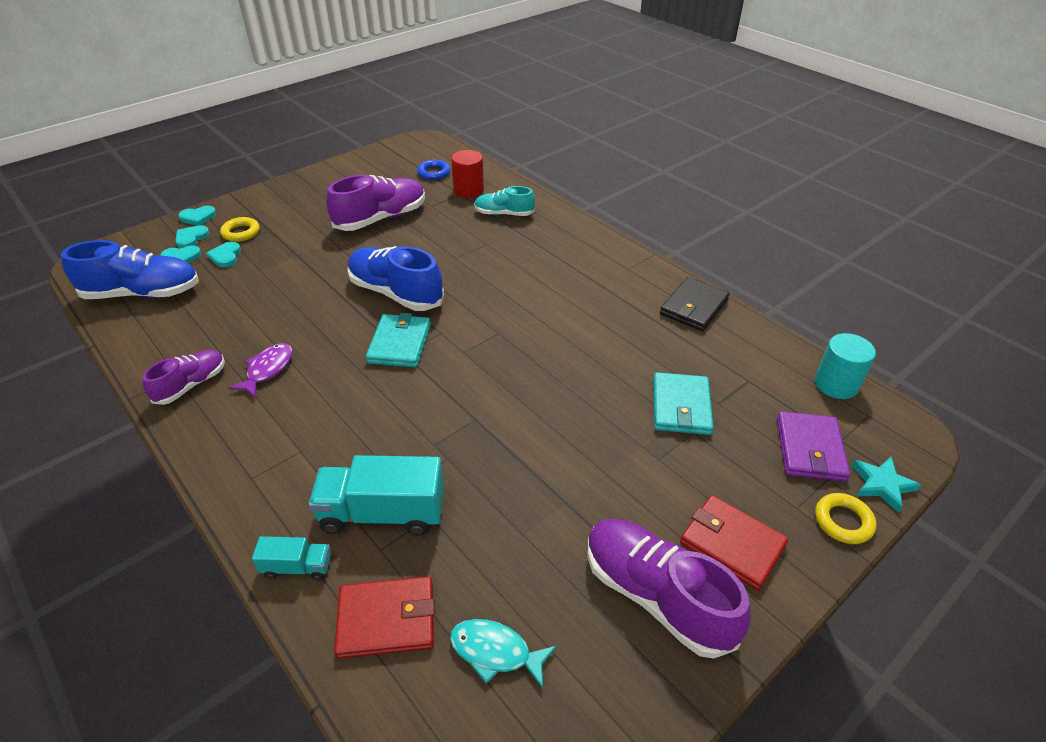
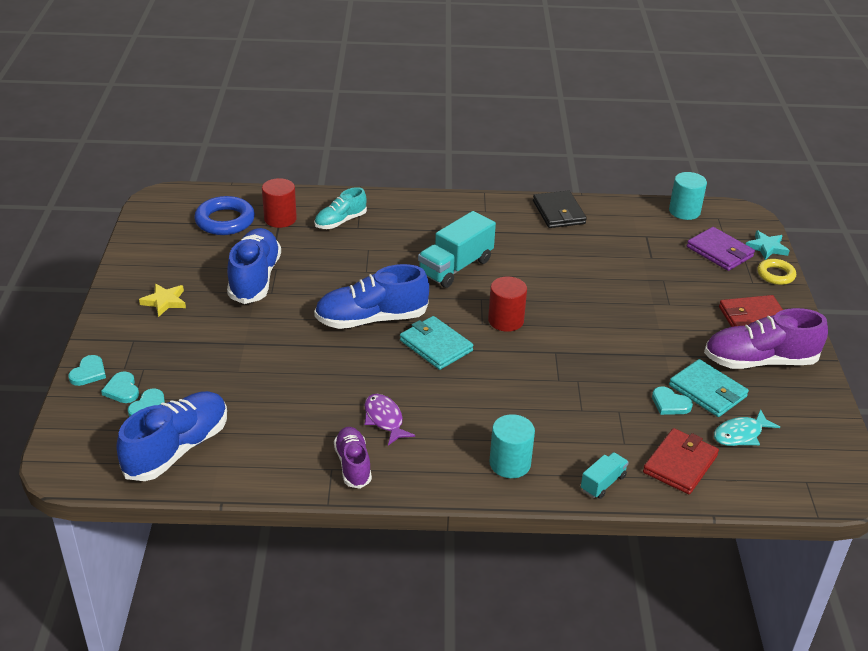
camera: 50 degrees left, 5 degrees down
(226, 256) = (186, 381): turquoise heart -> turquoise heart (670, 403)
(241, 232) = (158, 358): yellow ring -> none
(271, 479) = (510, 463): none -> turquoise cylinder
(309, 201) = (164, 301): none -> yellow star
(381, 219) = (255, 278): purple shoe -> blue shoe
(383, 513) = (595, 428): turquoise truck -> turquoise truck (456, 267)
(434, 173) = (225, 221): blue ring -> blue ring, size x1.62
(484, 363) = (505, 320): none -> red cylinder
(681, 406) = (638, 271): turquoise wallet -> turquoise wallet (707, 391)

